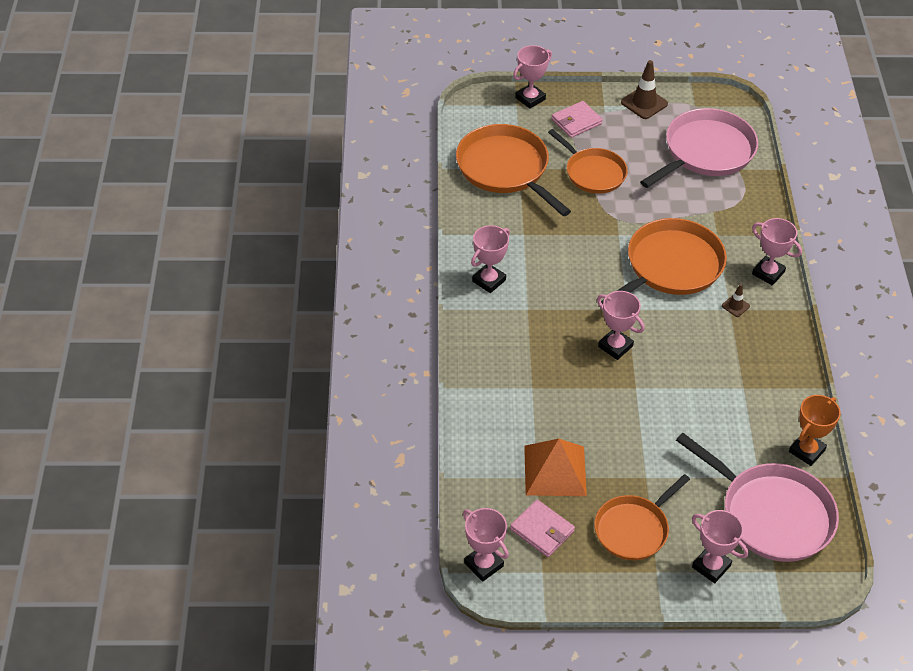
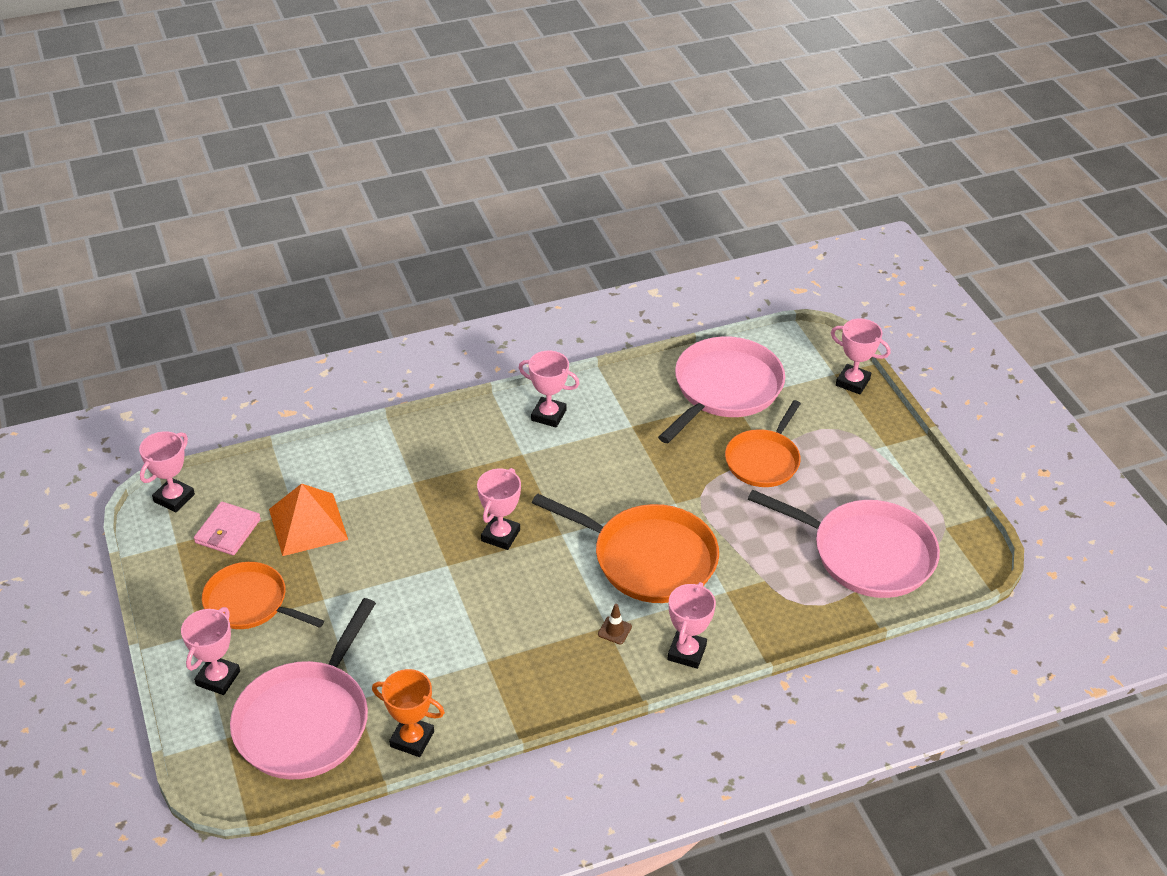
camera: 70 degrees right, 5 degrees down
(505, 169) = (724, 389): orange pan -> pink pan
(576, 121) = (841, 428): pink wallet -> none
(644, 103) = (915, 479): brown traffic cone -> none

